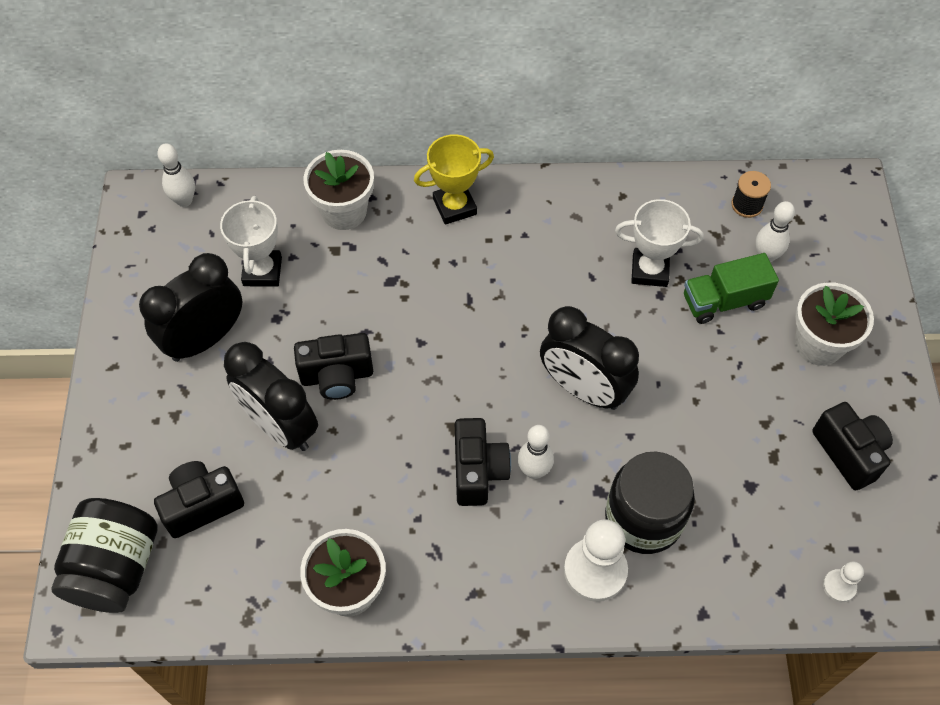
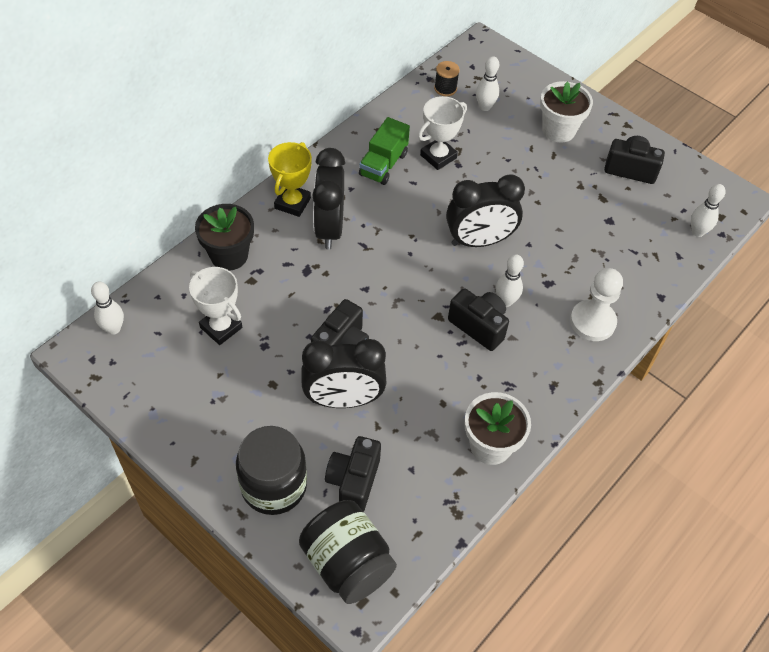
camera: 50 degrees left, 5 degrees down
(205, 339) = (234, 394): black clock -> black clock (329, 228)
(344, 211) = (229, 255): white flower pot -> black flower pot
(643, 518) = (583, 277): black jar -> black jar (274, 486)
(724, 301) = (492, 143): green truck -> green truck (383, 164)
(839, 586) = (697, 232): white pawn -> white bowling pin

